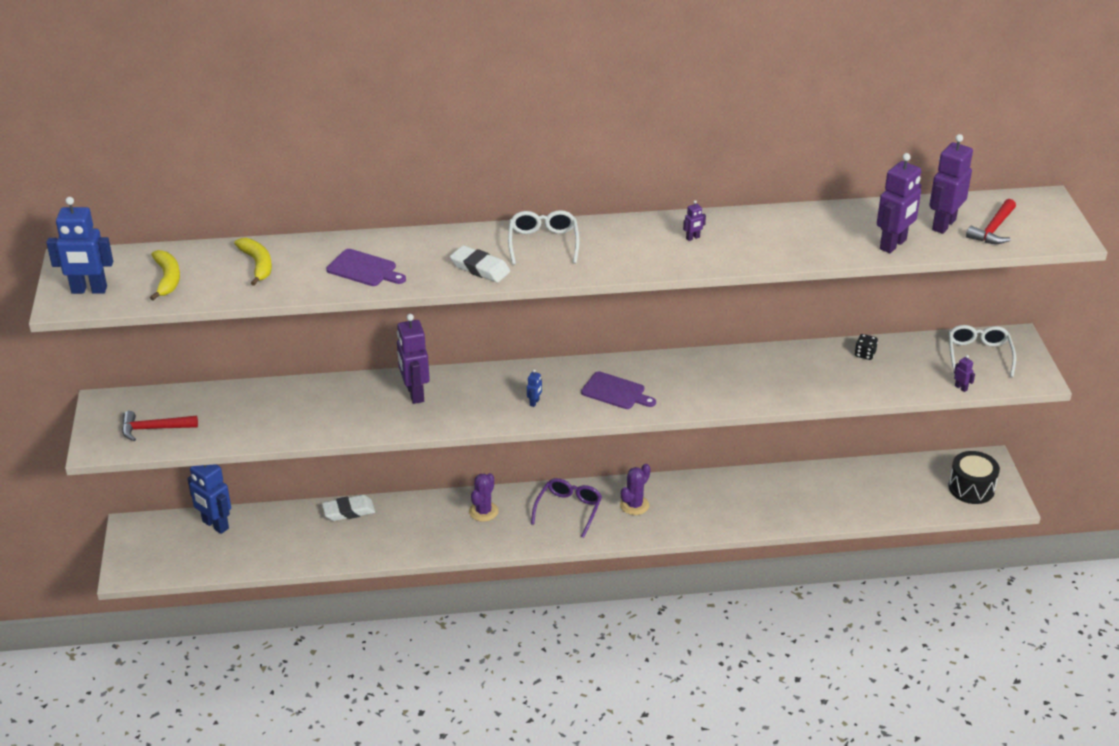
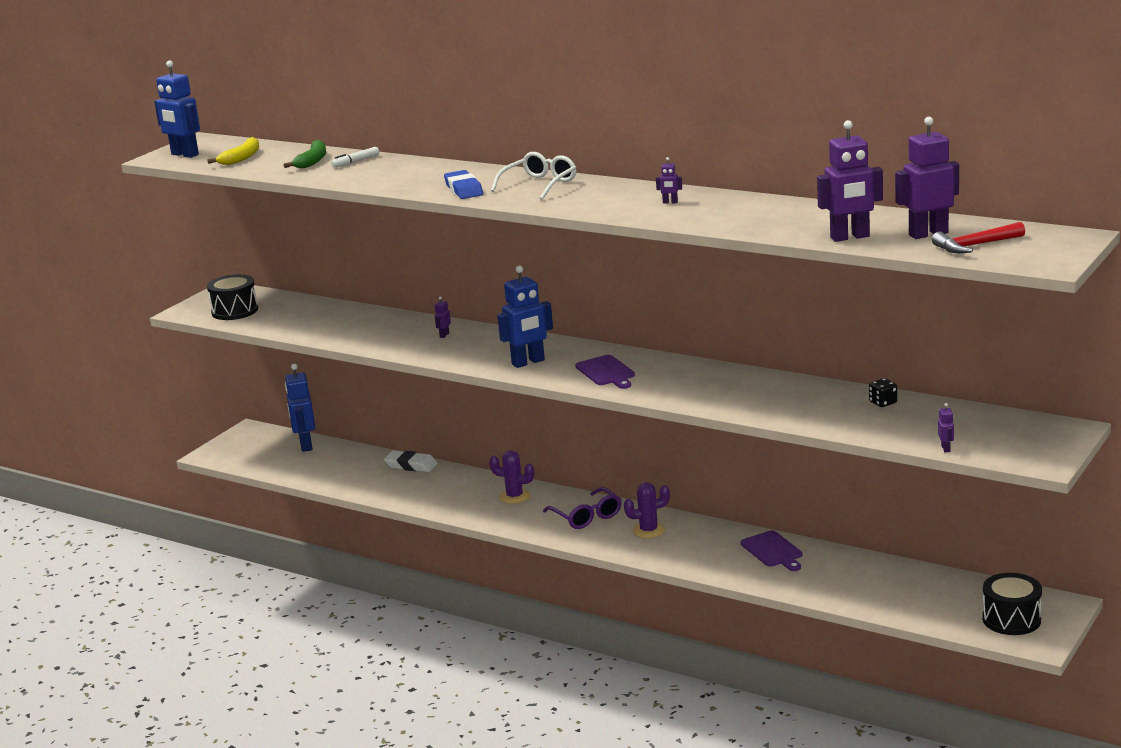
camera: 40 degrees right, 15 degrees down
(154, 429) = (235, 311): red hammer -> black drum
(257, 264) = (312, 161): yellow banana -> green banana
(308, 254) = (356, 161): none -> white marker
(364, 269) = (379, 175): purple cutting board -> purple cutting board (773, 551)
(414, 394) = (444, 335): purple robot -> purple robot, size x0.42
(480, 268) = (464, 189): white eraser -> blue eraser
(483, 511) = (514, 496): purple cactus -> purple cactus turned 45 degrees clockwise
(534, 402) = (528, 362): blue robot -> blue robot, size x2.36
(568, 510) = (587, 516): purple glasses -> purple glasses turned 90 degrees clockwise
(978, 355) = (1006, 431): white glasses -> none

